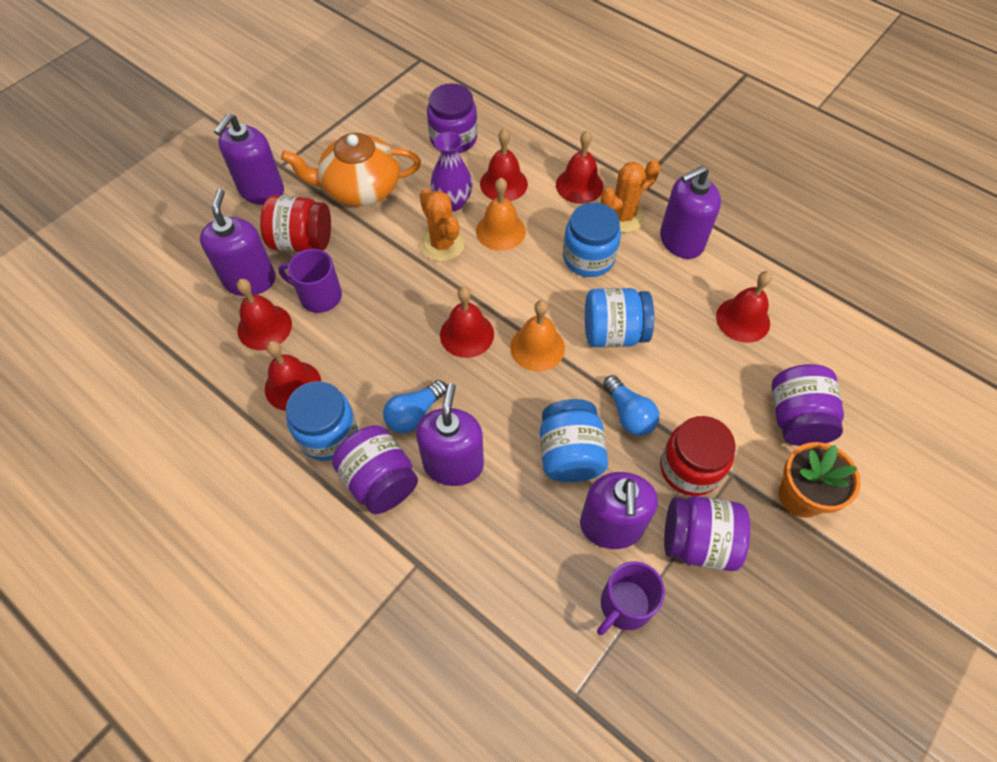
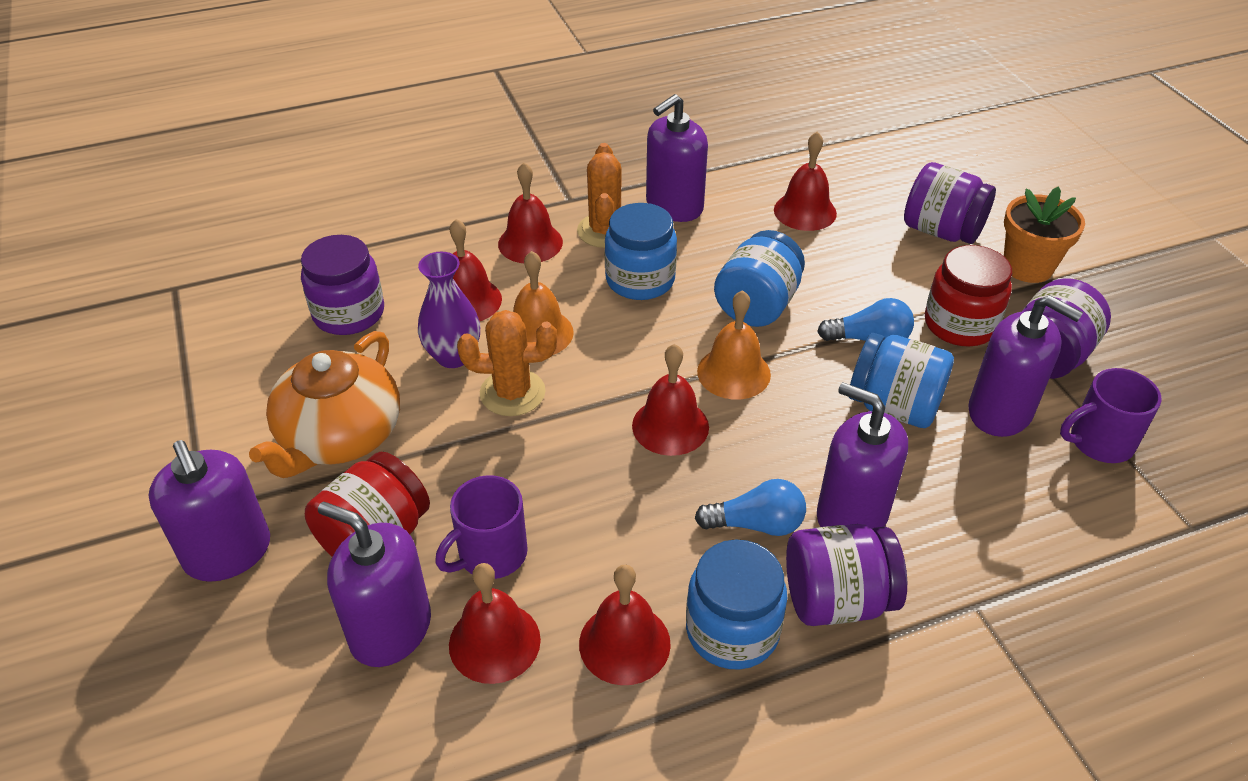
camera: 60 degrees left, 15 degrees down
(414, 414) = (756, 524): blue light bulb -> blue light bulb turned 75 degrees counterclockwise
(624, 605) = (1099, 442): purple mug -> purple mug turned 90 degrees clockwise
(681, 241) = (674, 206): purple soap dispenser -> purple soap dispenser turned 45 degrees clockwise

